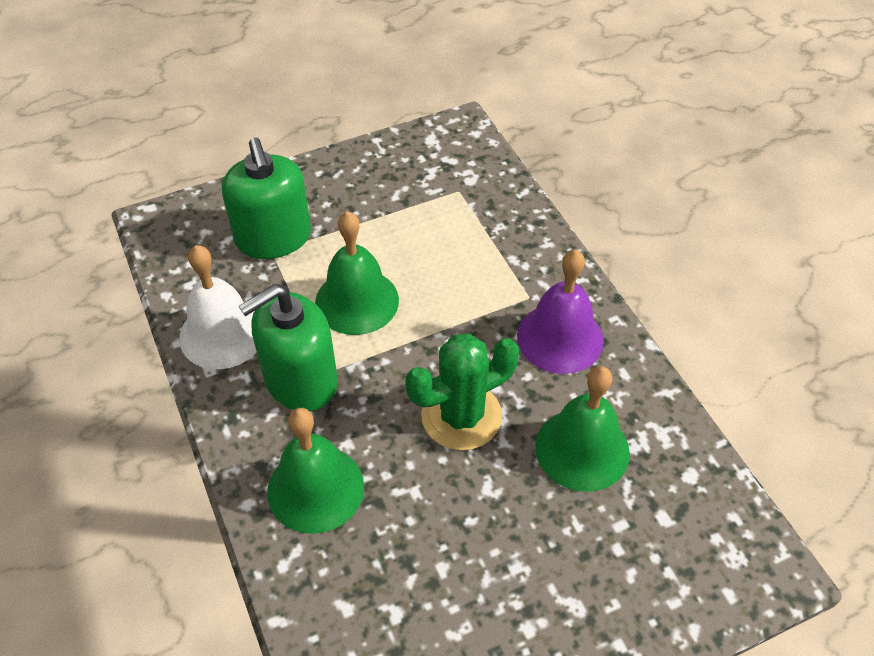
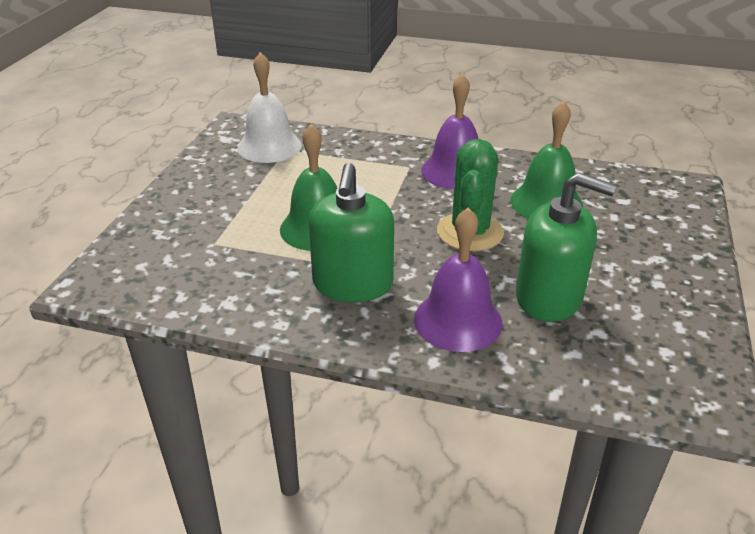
camera: 50 degrees left, 15 degrees down
(222, 334) = (256, 301): white bell -> white bell (269, 146)
(273, 238) = (202, 236): green soap dispenser -> green soap dispenser (549, 297)
(315, 488) = (458, 320): green bell -> purple bell

